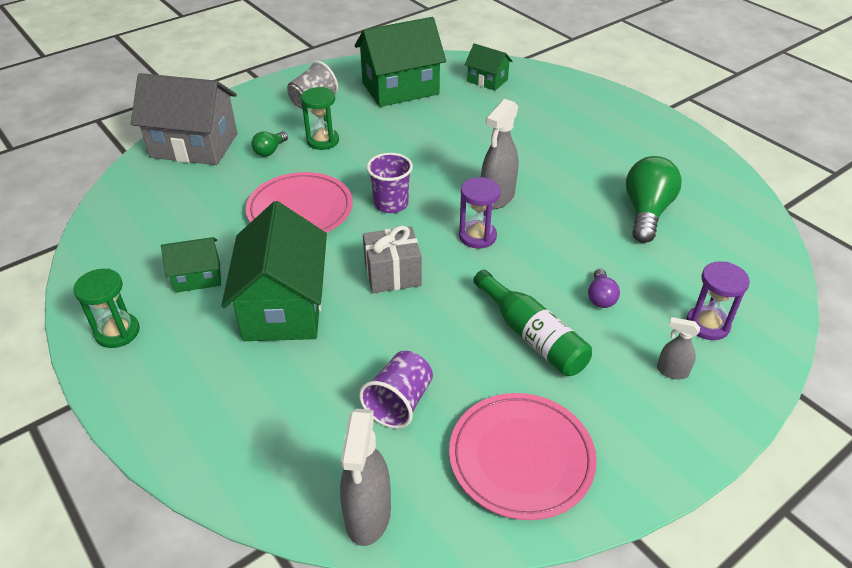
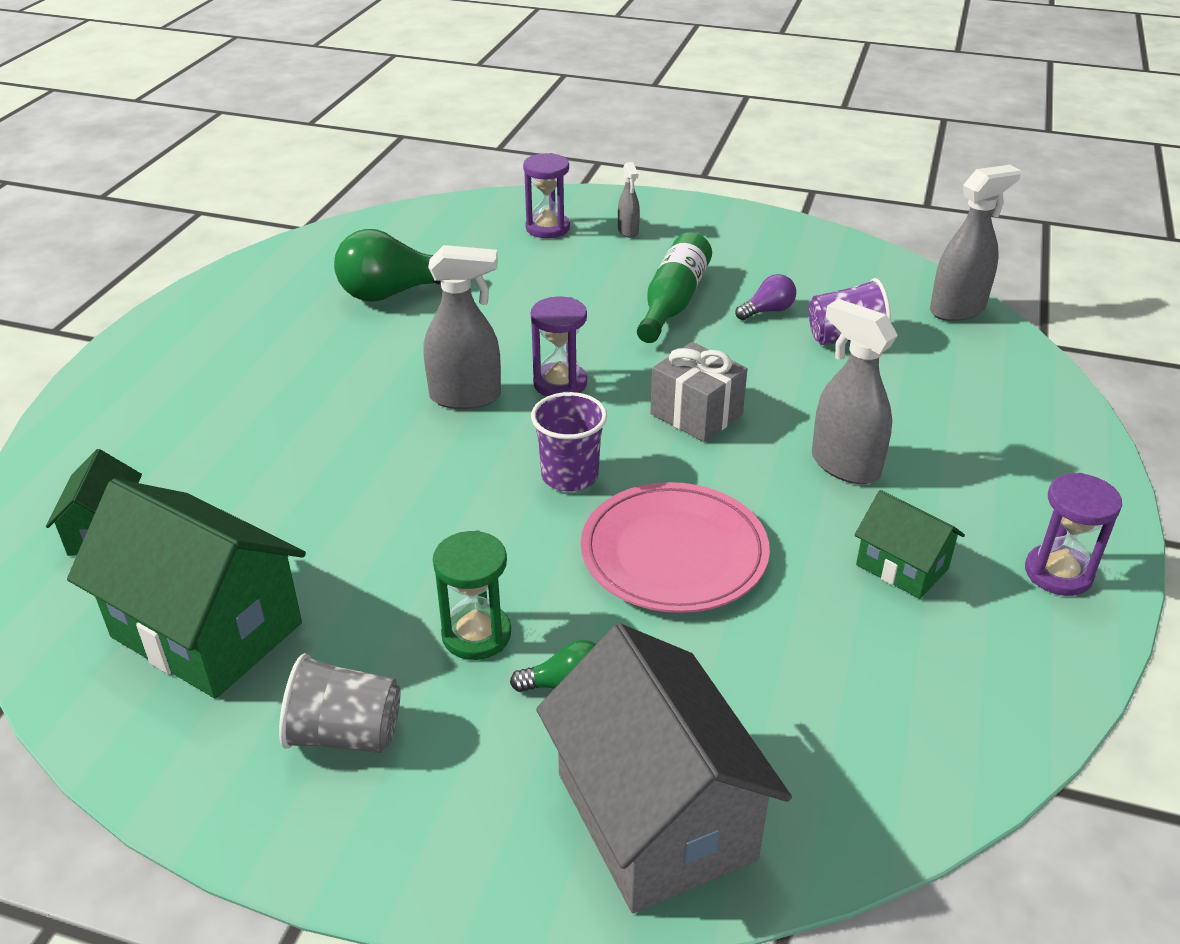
camera: 125 degrees left, 5 degrees down
(117, 332) = (1058, 573): green hourglass -> purple hourglass
(284, 307) = (844, 465): green house -> grey spray bottle
(521, 458) = (809, 267): pink plate -> none
(600, 297) = (573, 283): purple light bulb -> purple light bulb (767, 311)

